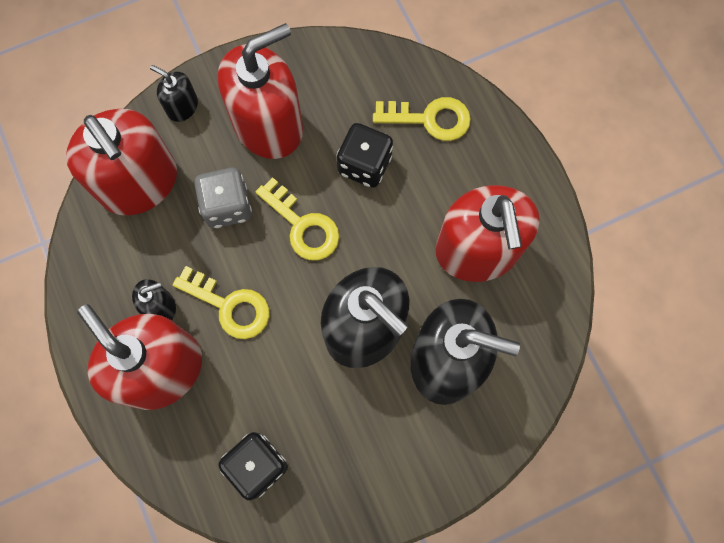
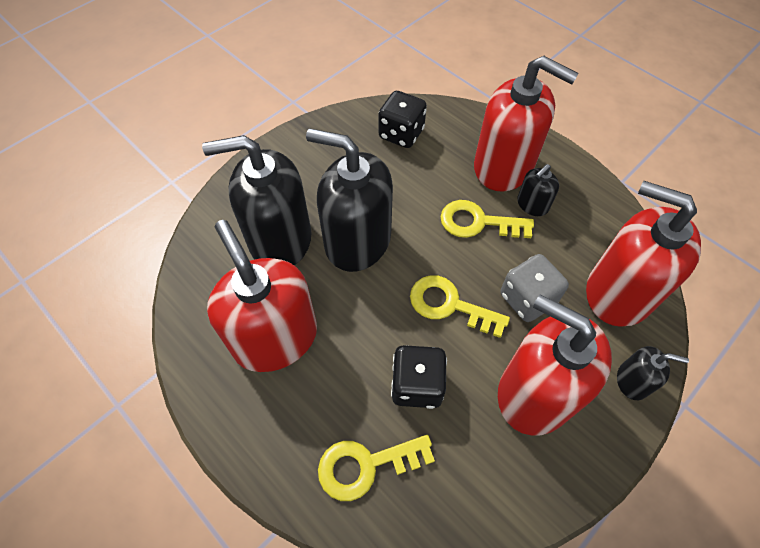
camera: 160 degrees right, 15 degrees down
(268, 125) = (535, 393): red soap dispenser -> red soap dispenser turned 90 degrees clockwise

